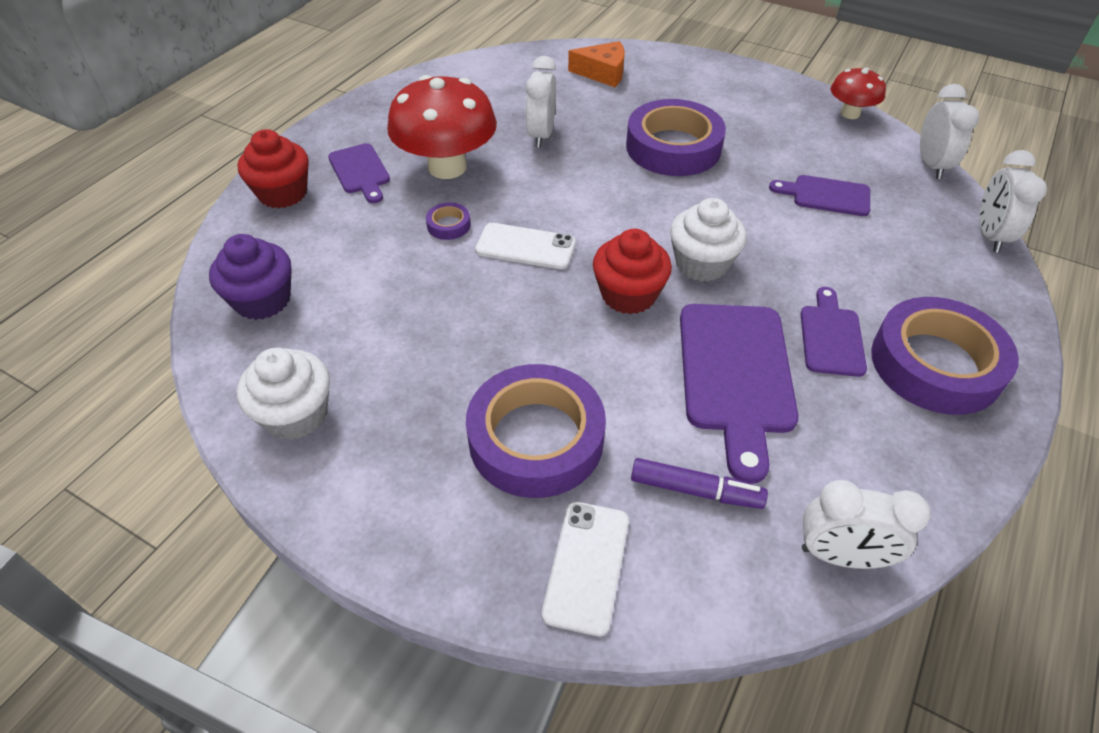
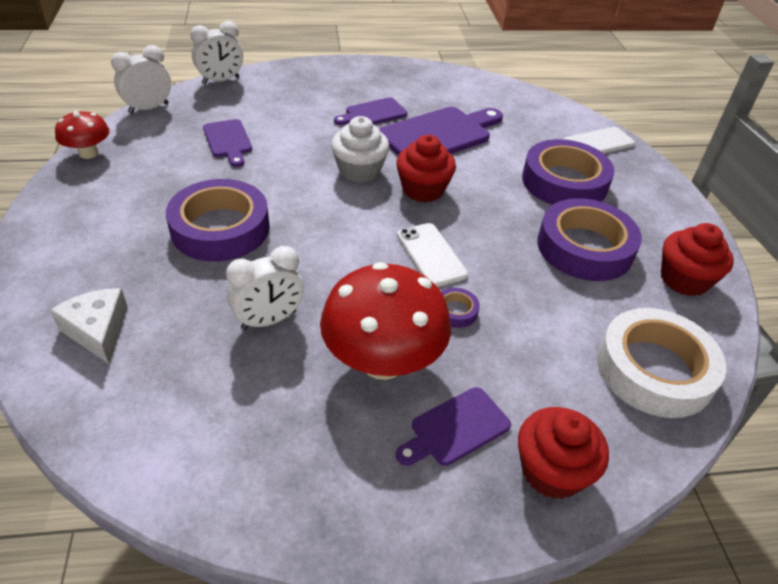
camera: 130 degrees left, 5 degrees down
(262, 300) = (654, 370): purple cupcake -> white tape
(296, 414) = (684, 280): white cupcake -> red cupcake
(360, 171) = (456, 428): purple cutting board -> purple cutting board turned 150 degrees counterclockwise
(603, 73) = (98, 330): orange cheese -> white cheese
(696, 490) = (523, 127): purple marker -> none
(841, 556) = (502, 88): white clock -> none
(935, 364) = (358, 83): purple tape -> purple tape (584, 247)

